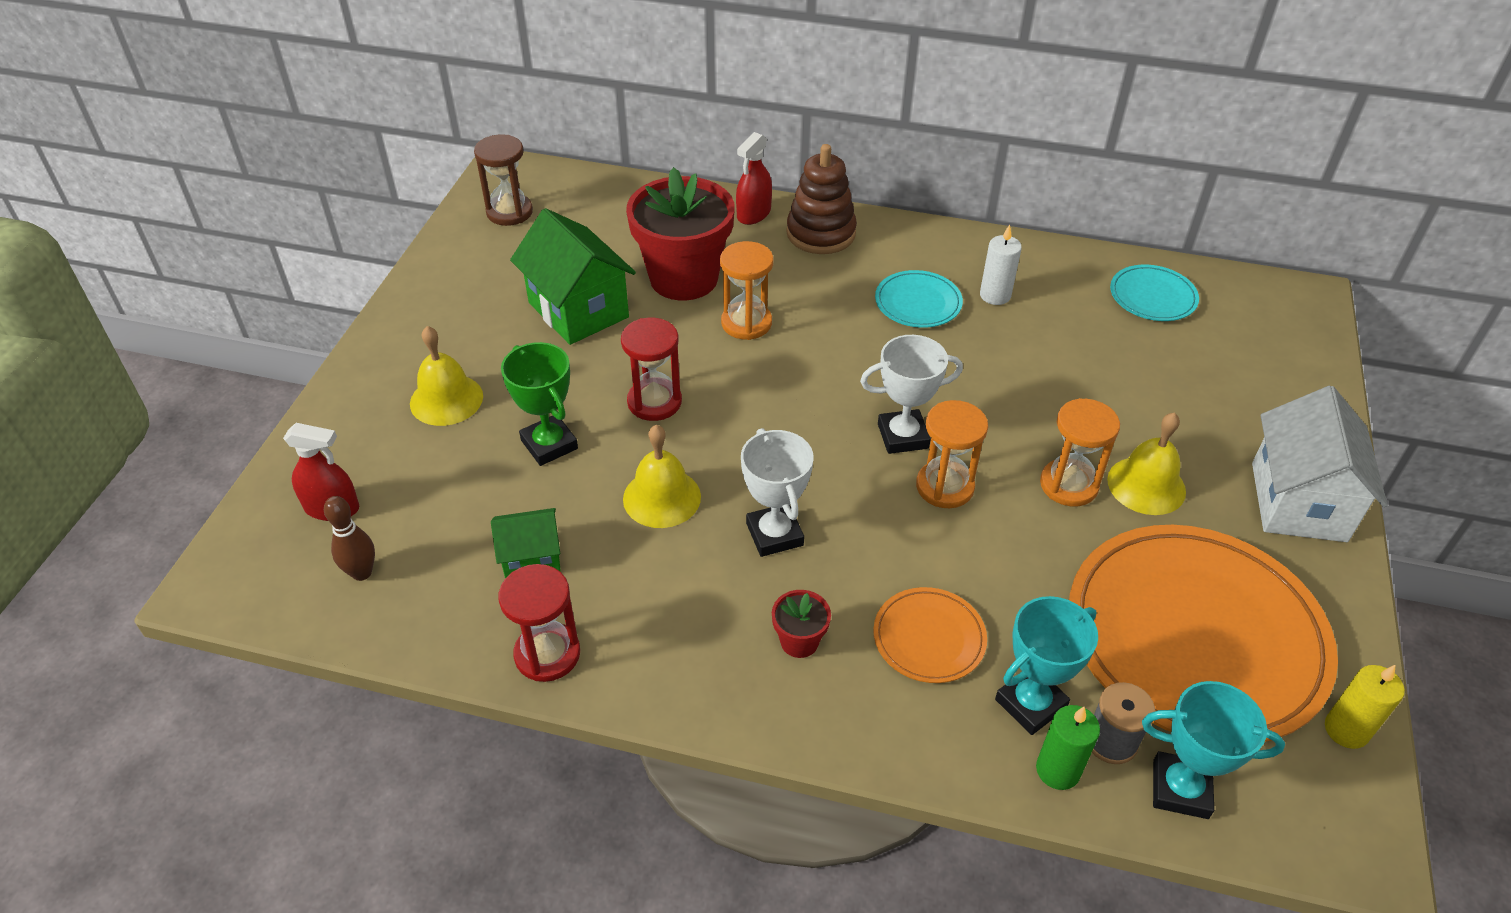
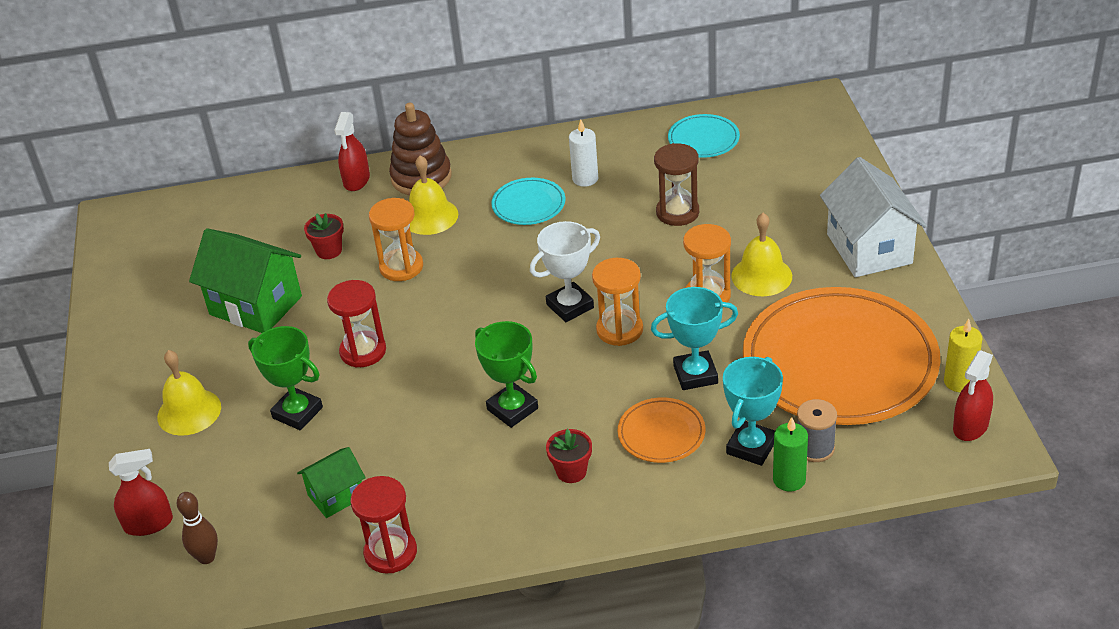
camera: 20 degrees left, 5 degrees down
(509, 212) = (143, 249): brown hourglass -> brown hourglass (677, 212)
(662, 497) = (411, 416): yellow bell -> yellow bell (430, 216)
(684, 278) = (329, 251): red flower pot -> red flower pot, size x0.42
(774, 534) = (512, 409): white trophy -> green trophy
(1180, 789) = (872, 458): turquoise trophy -> turquoise trophy (695, 374)
(1336, 801) = (970, 426): none -> red spray bottle

